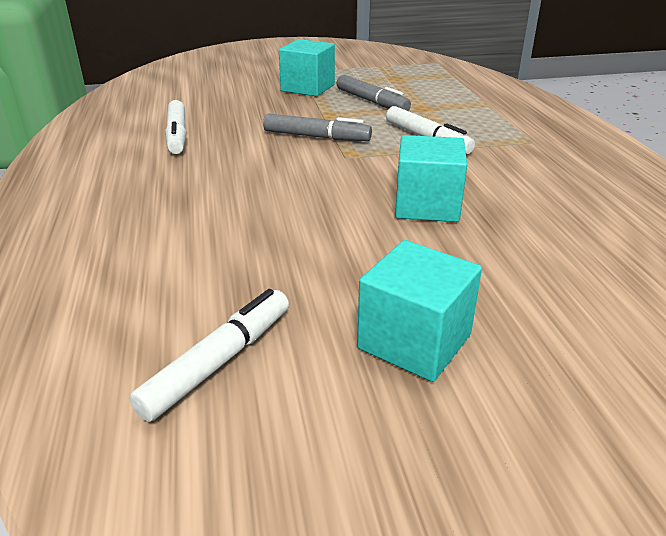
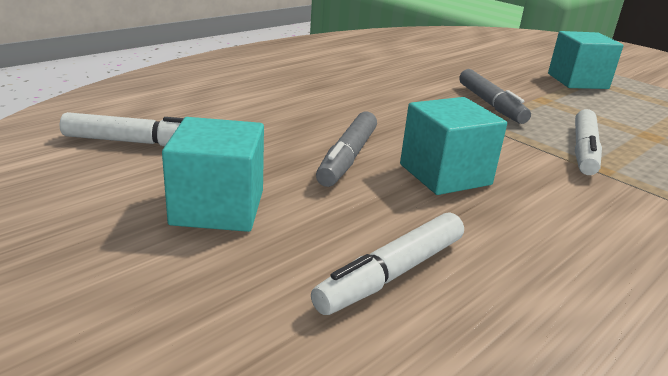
camera: 55 degrees right, 5 degrees down
(177, 135) = (404, 61): white marker -> white marker (393, 273)
(371, 101) = (610, 110): grey marker -> grey marker (348, 157)

